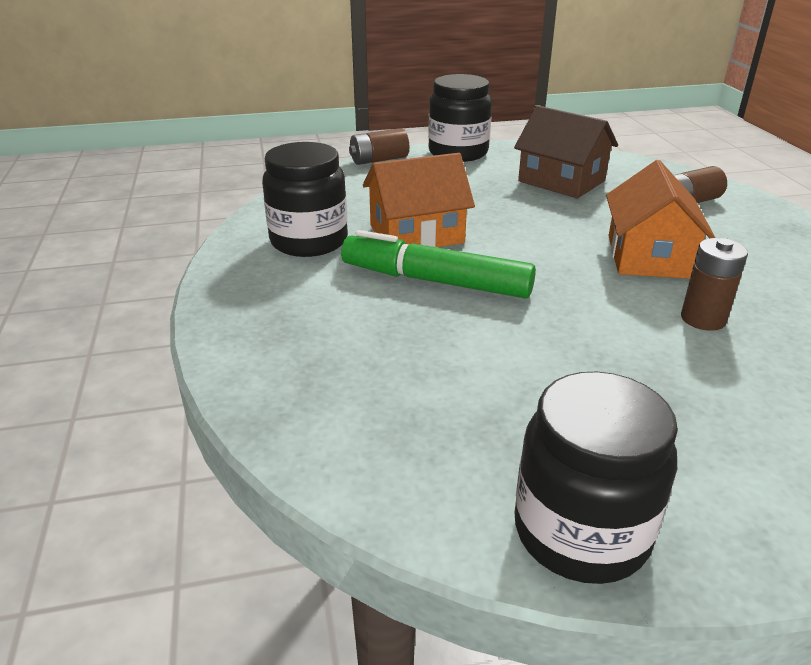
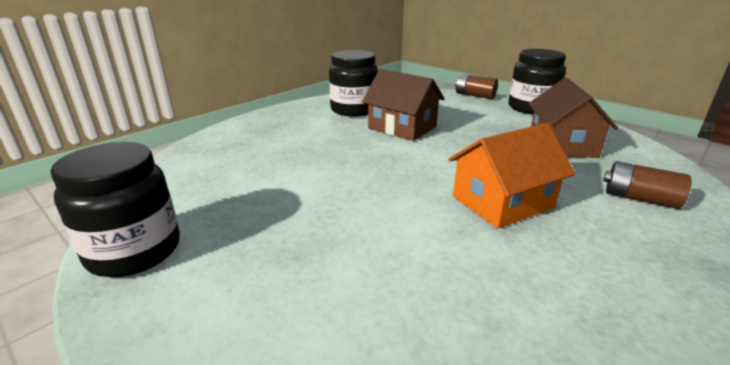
camera: 55 degrees right, 5 degrees down
(416, 234) = (402, 127): orange house -> brown house
(436, 281) = (355, 146): green marker -> none
(703, 319) = (435, 246): brown battery -> none

